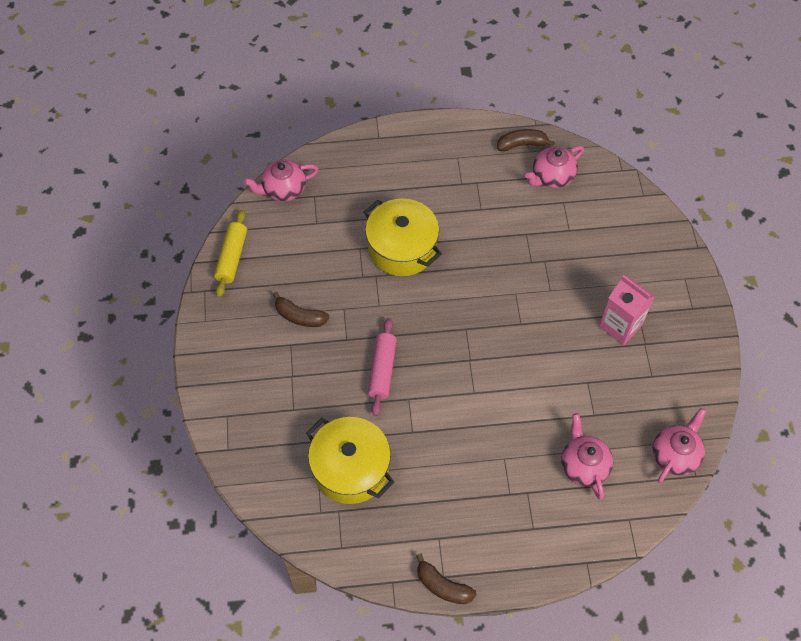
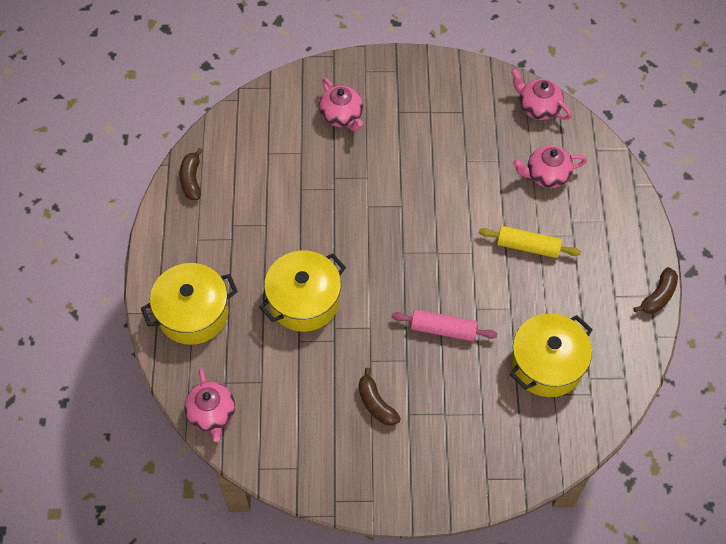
camera: 85 degrees left, 0 degrees up
(232, 257) = (295, 471): yellow rolling pin -> yellow rolling pin (528, 247)
(299, 316) = (376, 403): brown banana -> brown banana turned 120 degrees clockwise
(380, 164) = (193, 313): none -> yellow pot
(552, 177) = (236, 158): pink teapot -> pink teapot (342, 116)
(620, 326) = (410, 127): pink carton -> none

